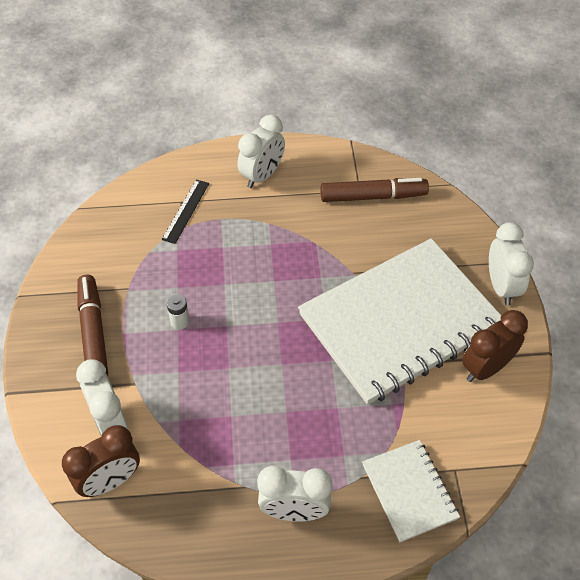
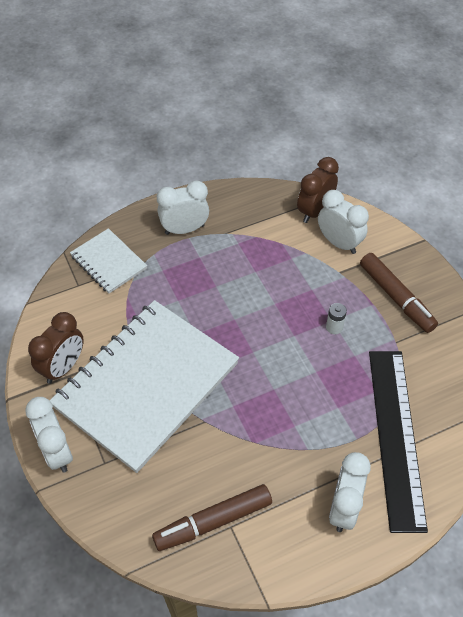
camera: 160 degrees right, 0 degrees up
(186, 211) = (396, 436): black ruler -> black ruler, size x2.21

